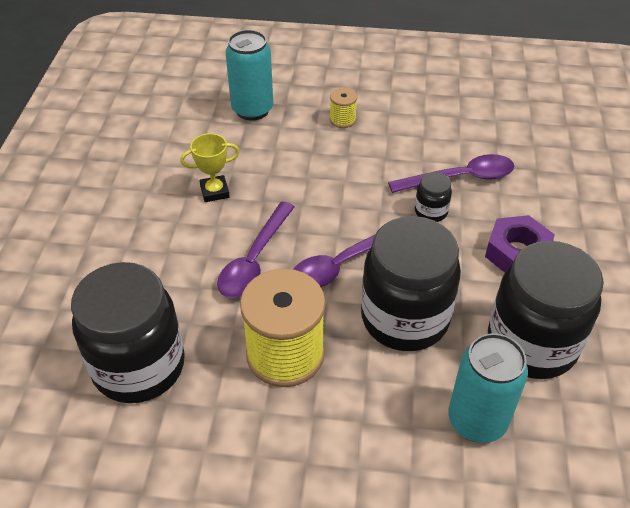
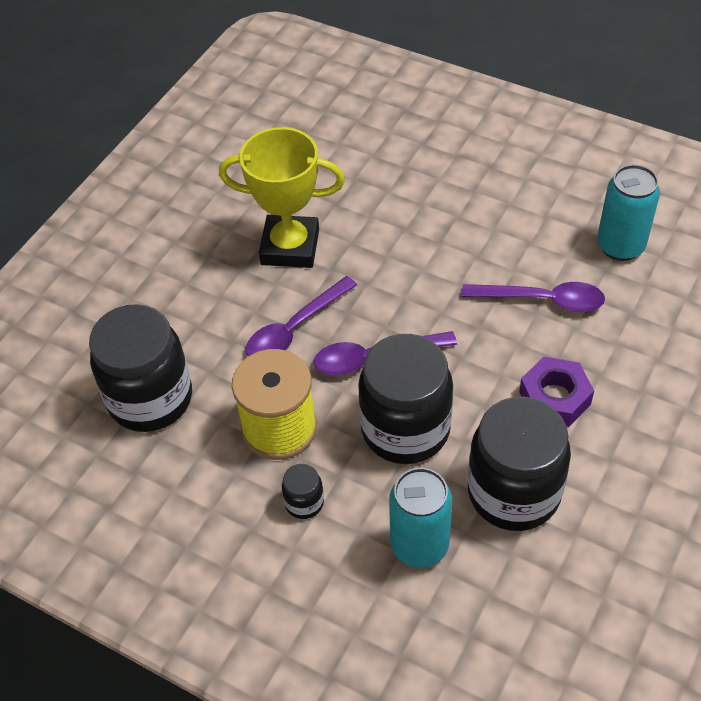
camera: 25 degrees right, 5 degrees up
(214, 191) = (290, 247): yellow trophy -> yellow trophy, size x2.03
(252, 110) = (368, 165): turquoise can -> turquoise can (620, 246)
(342, 120) = (455, 200): yellow spool -> none
(431, 212) = (491, 328): black jar -> black jar (304, 503)

